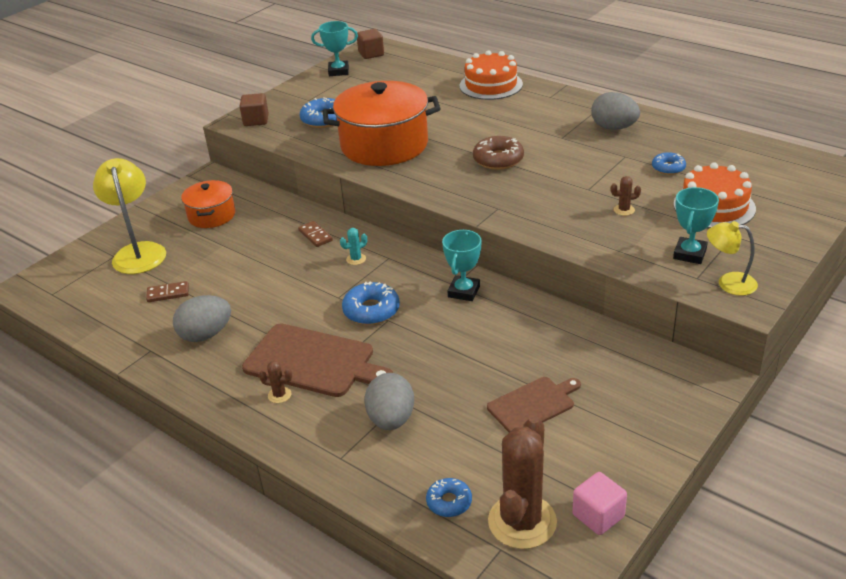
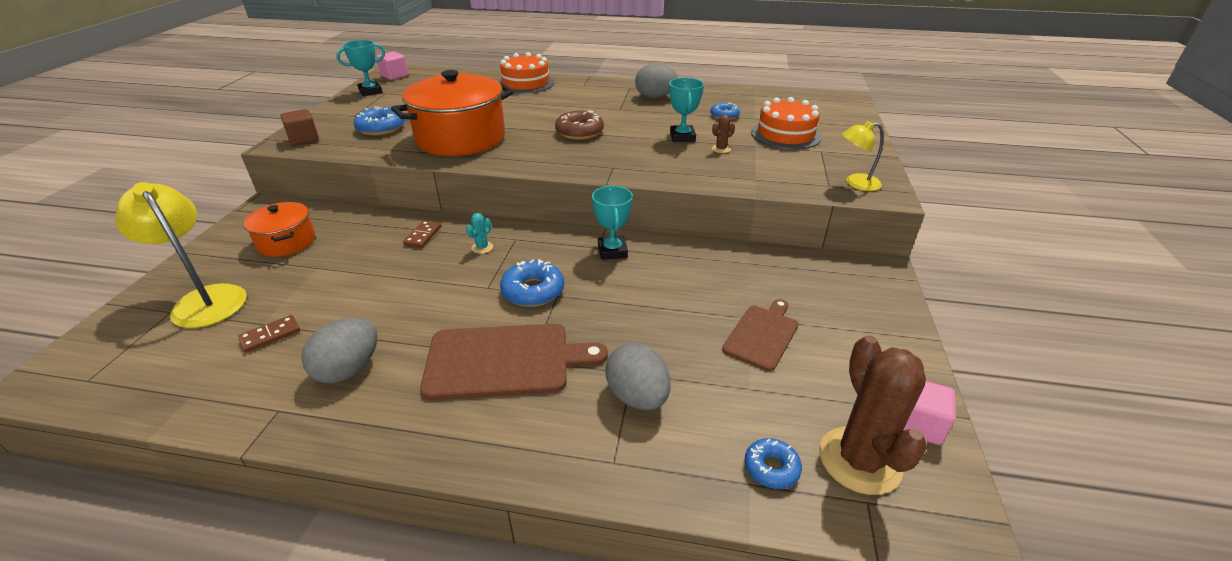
camera: 30 degrees left, 0 degrees up
(279, 395) = (488, 411): brown cactus -> none
(315, 235) = (423, 236): brown domino -> brown domino turned 75 degrees clockwise
(371, 54) = (394, 76): brown cube -> pink cube
(689, 254) = (804, 169): turquoise trophy -> turquoise trophy (682, 137)

